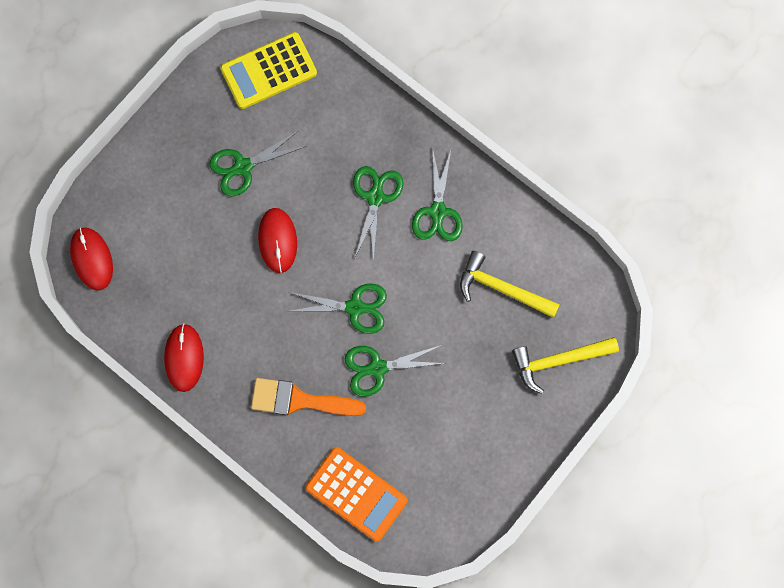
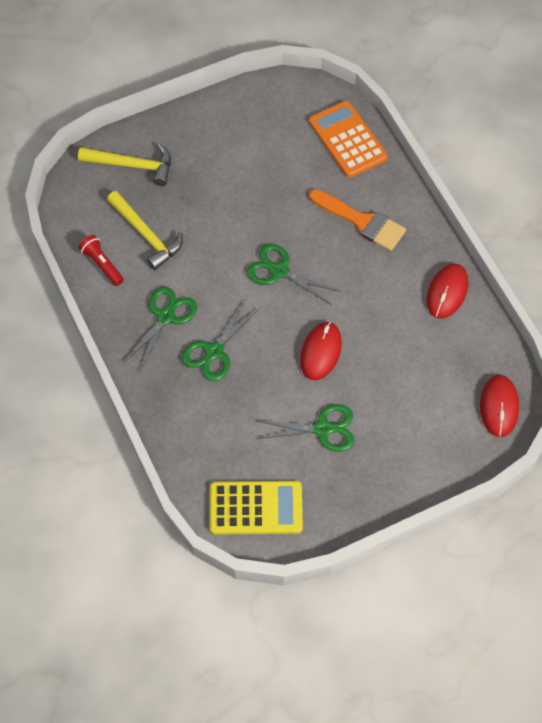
camera: 155 degrees left, 15 degrees down
(377, 368) = (284, 219): green scissors -> none
(526, 238) = (102, 264): none -> red flashlight

